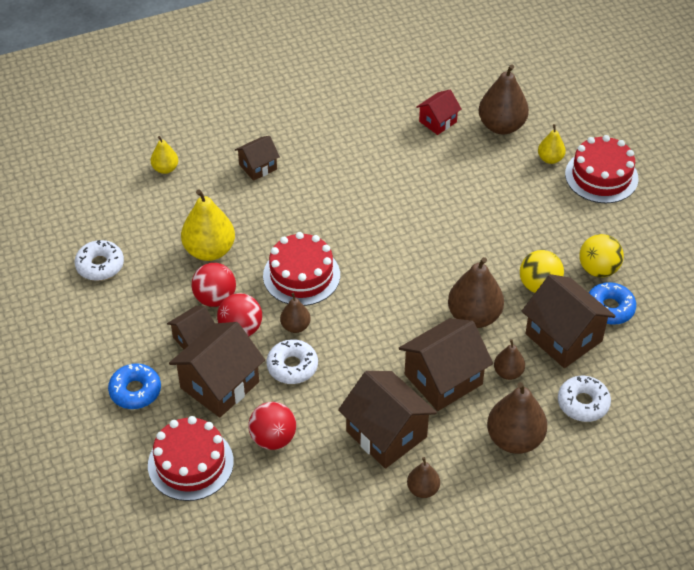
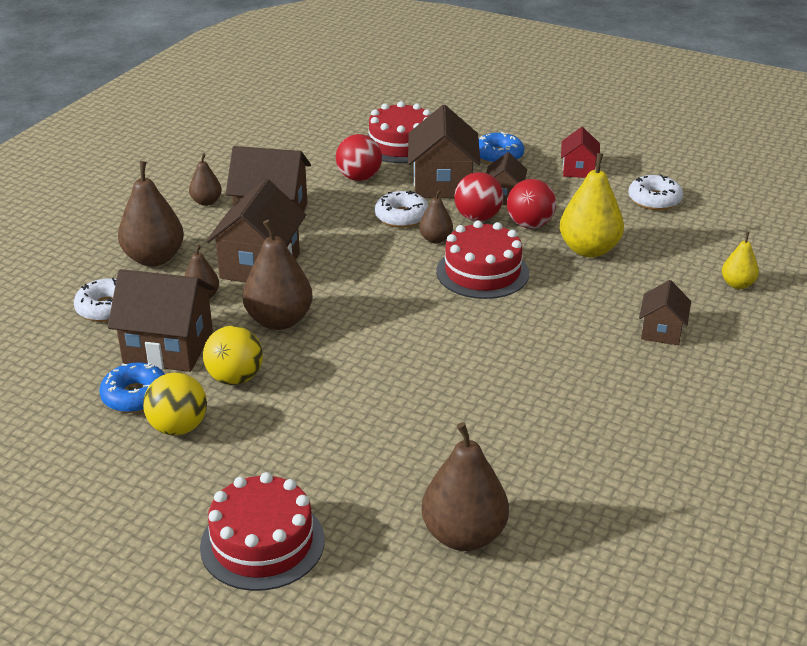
camera: 140 degrees right, 15 degrees down
(437, 122) = (549, 491): red house -> red house (578, 170)
(550, 159) = (353, 527): yellow pear -> none

